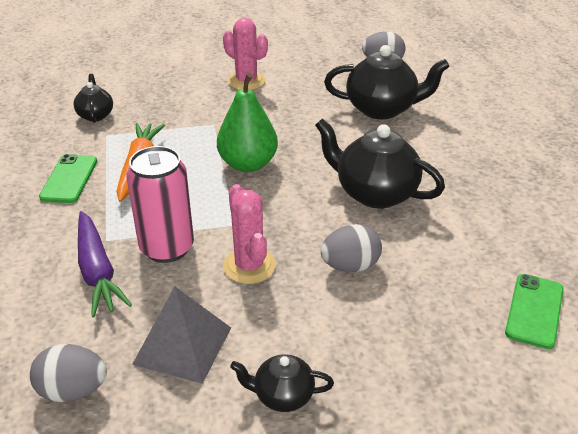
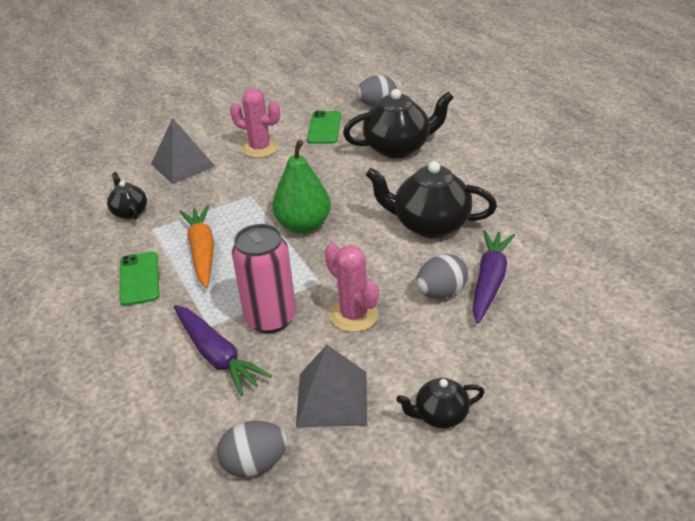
camera: 15 degrees left, 0 degrees up
(167, 82) = (182, 165): none -> grey pyramid
(408, 267) = (489, 281): none -> purple carrot
(534, 311) = (607, 291): green phone -> green phone (324, 128)

